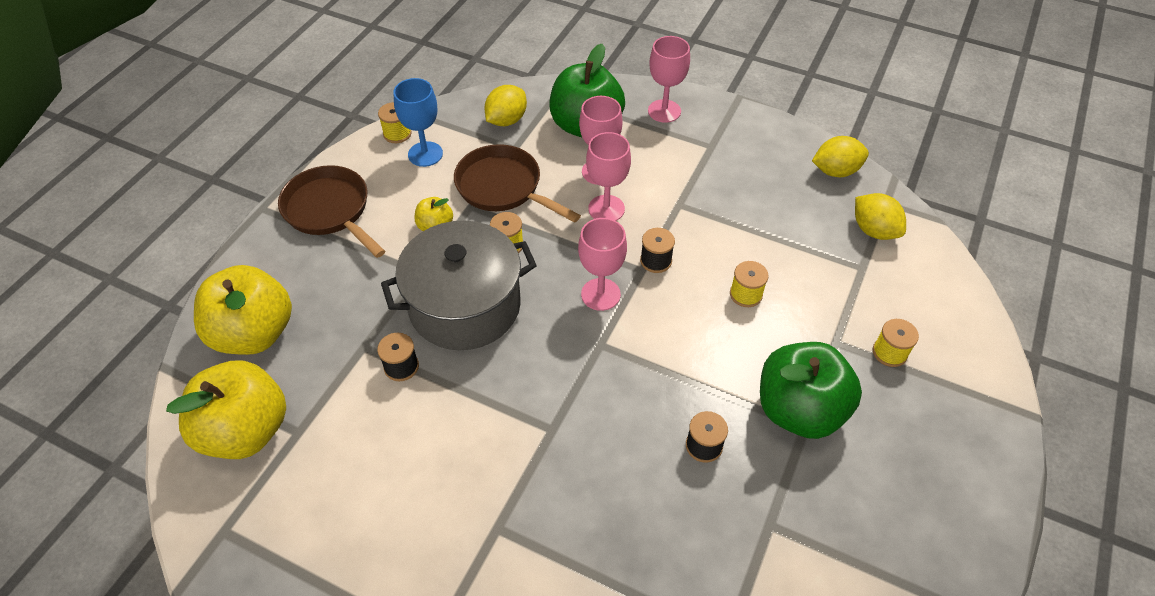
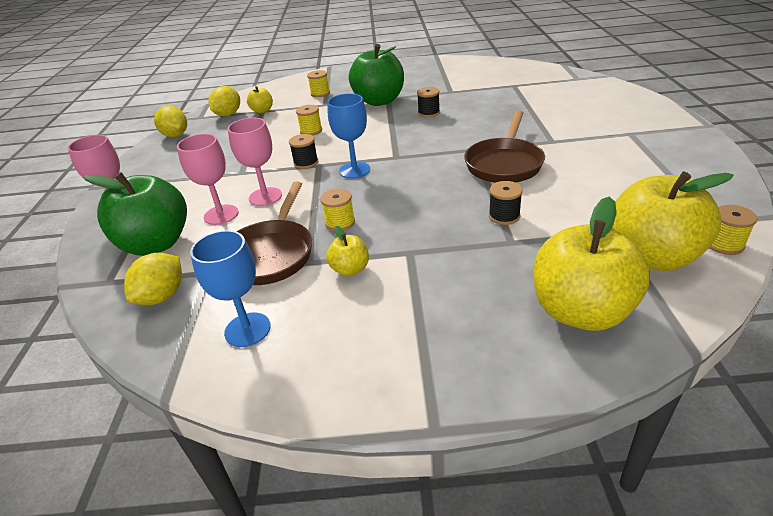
camera: 115 degrees left, 15 degrees down
(330, 210) = (387, 357): brown pan -> brown pan (504, 164)
(397, 134) = (220, 375): yellow spool -> yellow spool (724, 244)
(465, 306) = (420, 215): grey pot -> none
(506, 120) = (162, 296): yellow lemon -> yellow lemon turned 75 degrees counterclockwise
(600, 294) = (354, 170): pink goblet -> blue goblet
(862, 267) = (262, 111): none -> yellow apple

